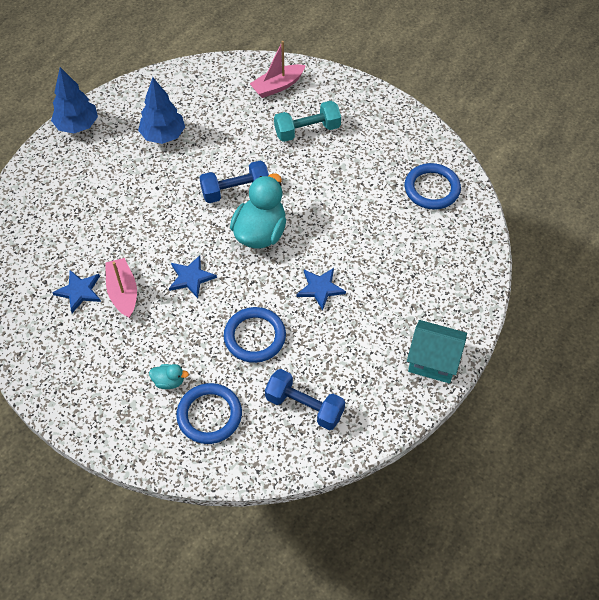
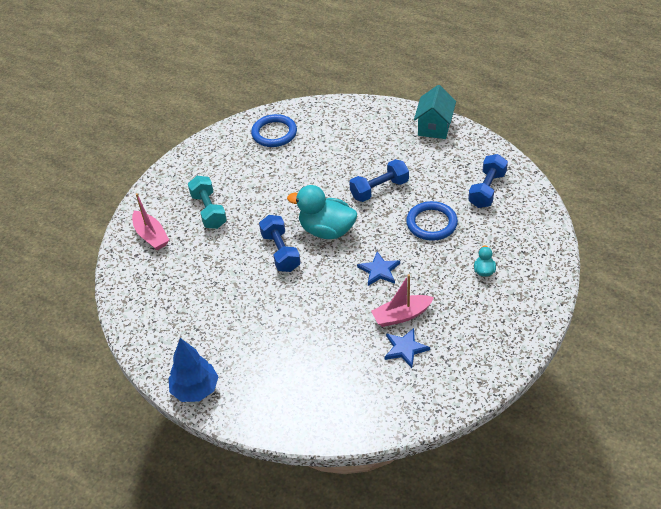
camera: 90 degrees left, 10 degrees down
(163, 136) = (212, 314): blue tree -> none
(209, 415) = (508, 242): blue ring -> none
(320, 288) = (379, 189): blue star -> blue dumbbell

